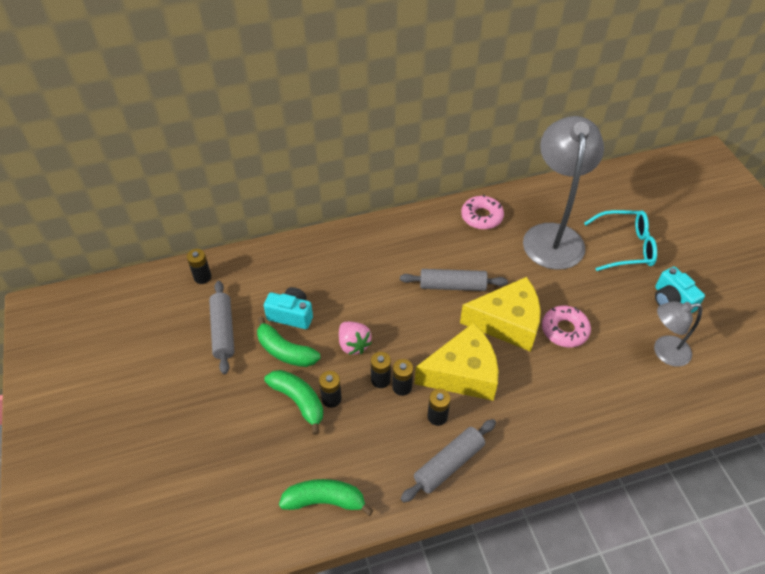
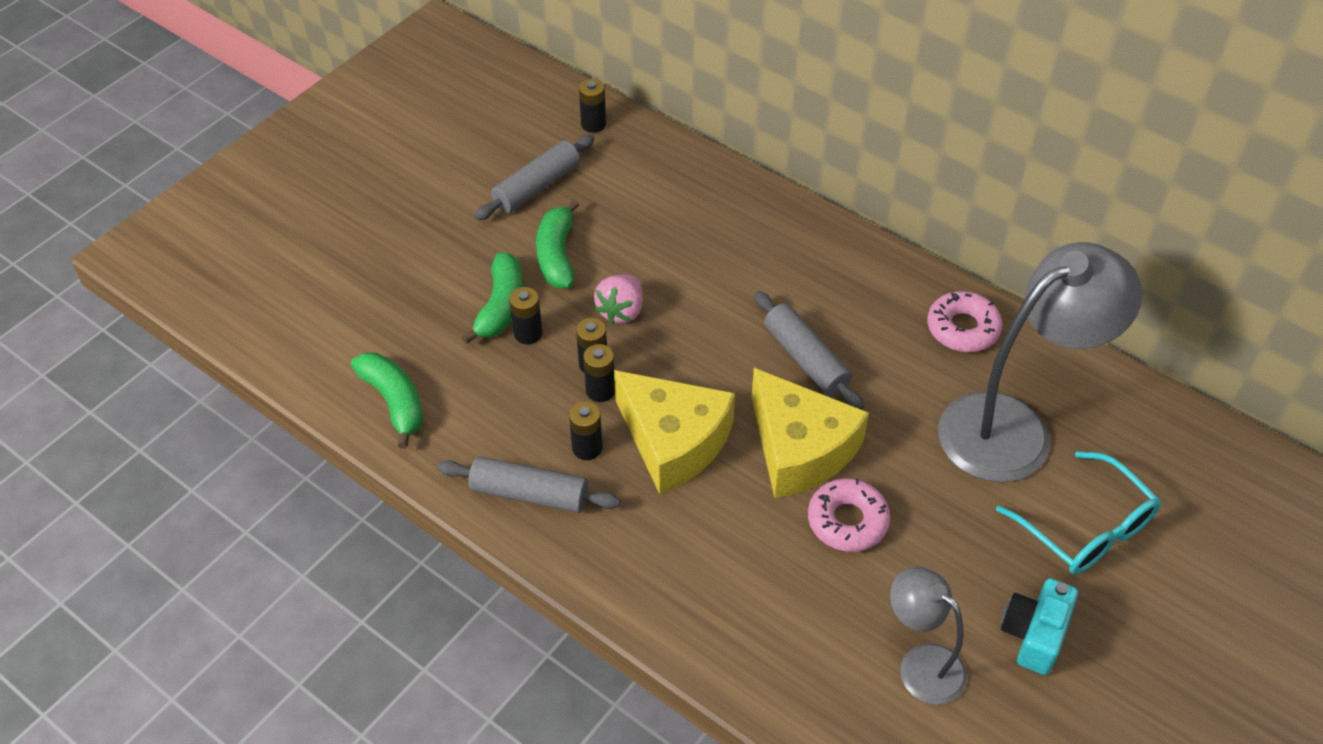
camera: 55 degrees right, 0 degrees up
(291, 315) = (612, 231): turquoise camera -> none

